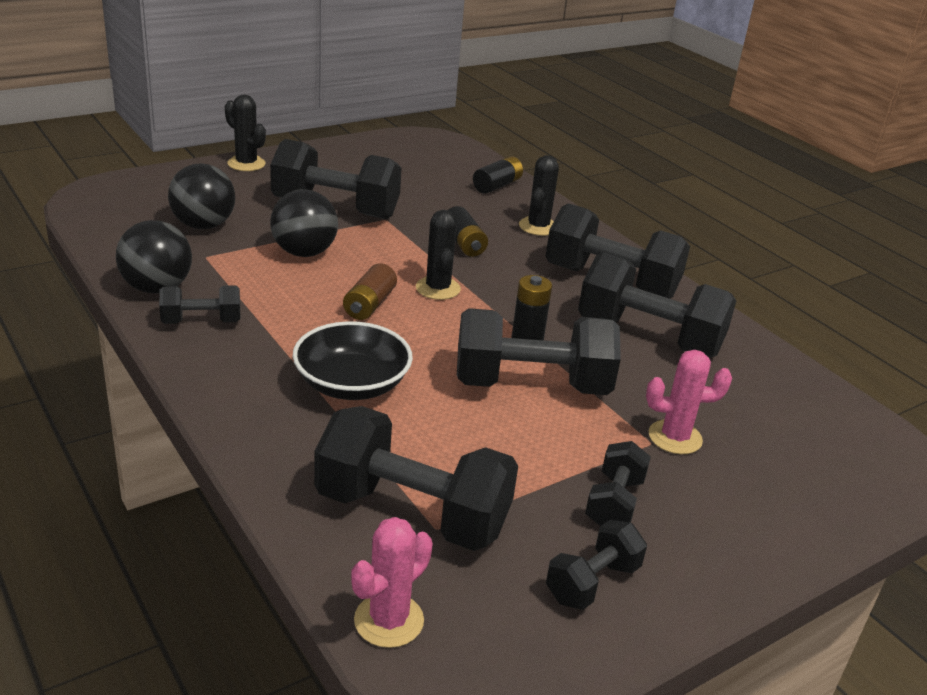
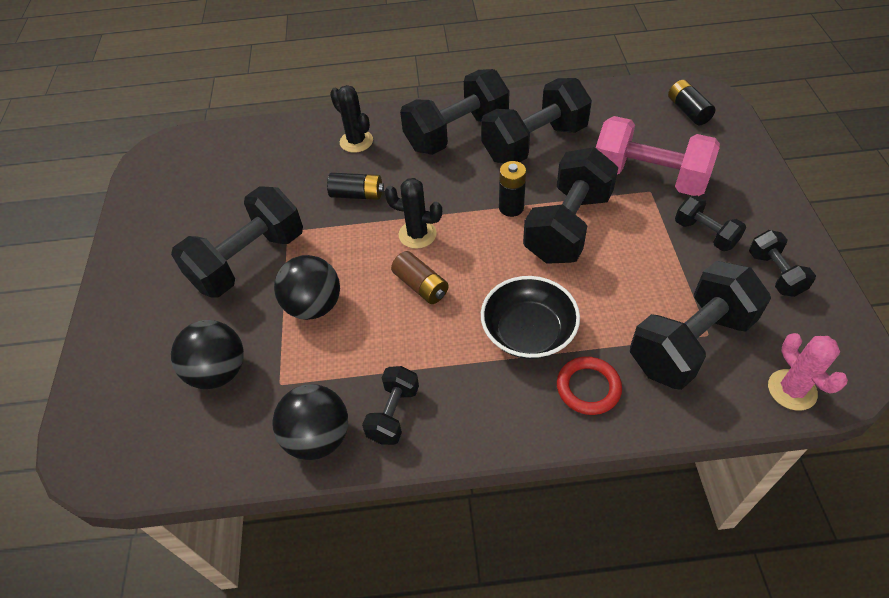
camera: 55 degrees left, 20 degrees up
(246, 164) = (112, 304): black cactus -> none
(297, 440) = (588, 388): none -> red ring
(497, 185) = (275, 140): black battery -> black battery (688, 111)
(675, 437) = (648, 178): pink cactus -> pink dumbbell

